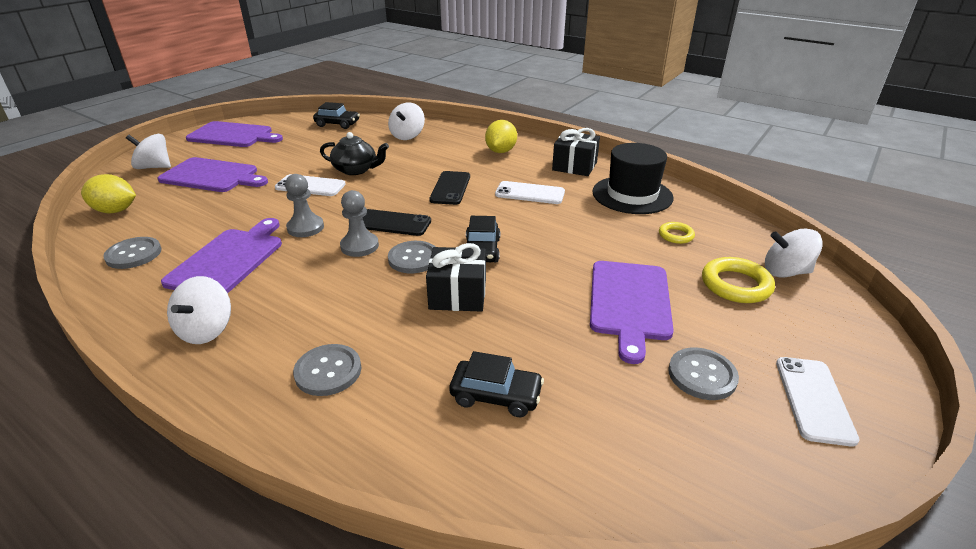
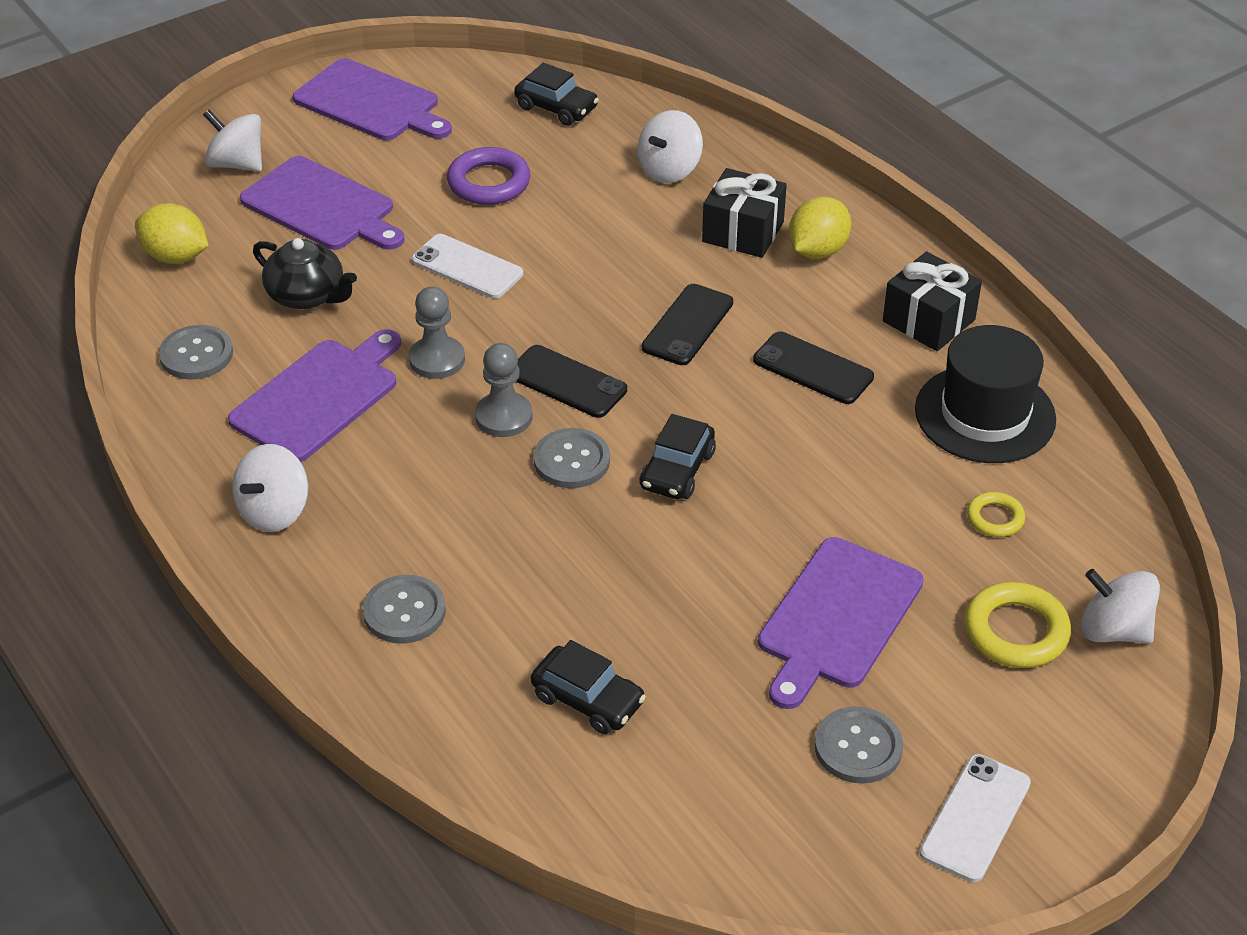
camera: 20 degrees right, 10 degrees up
(311, 153) = (489, 182): none -> purple ring
(356, 170) = (550, 243): black teapot -> black teapot (307, 295)
(458, 295) = (607, 541): black gift -> black gift (743, 232)
(530, 193) = (813, 368): white phone -> black phone

